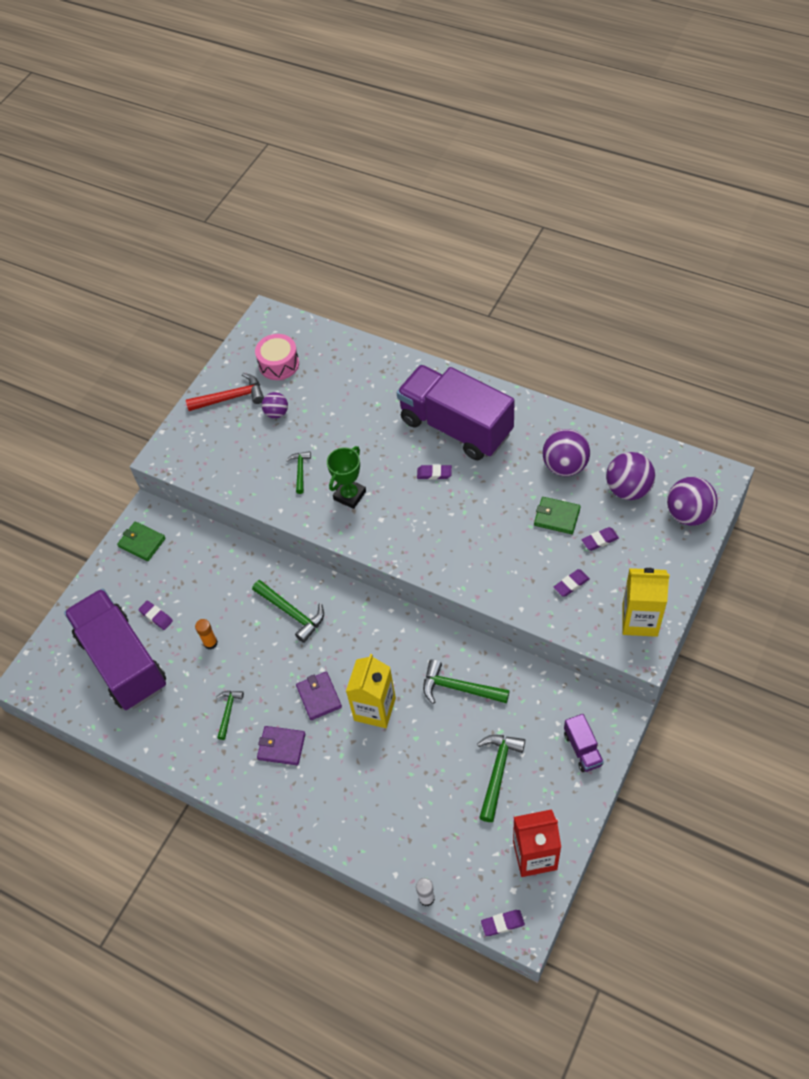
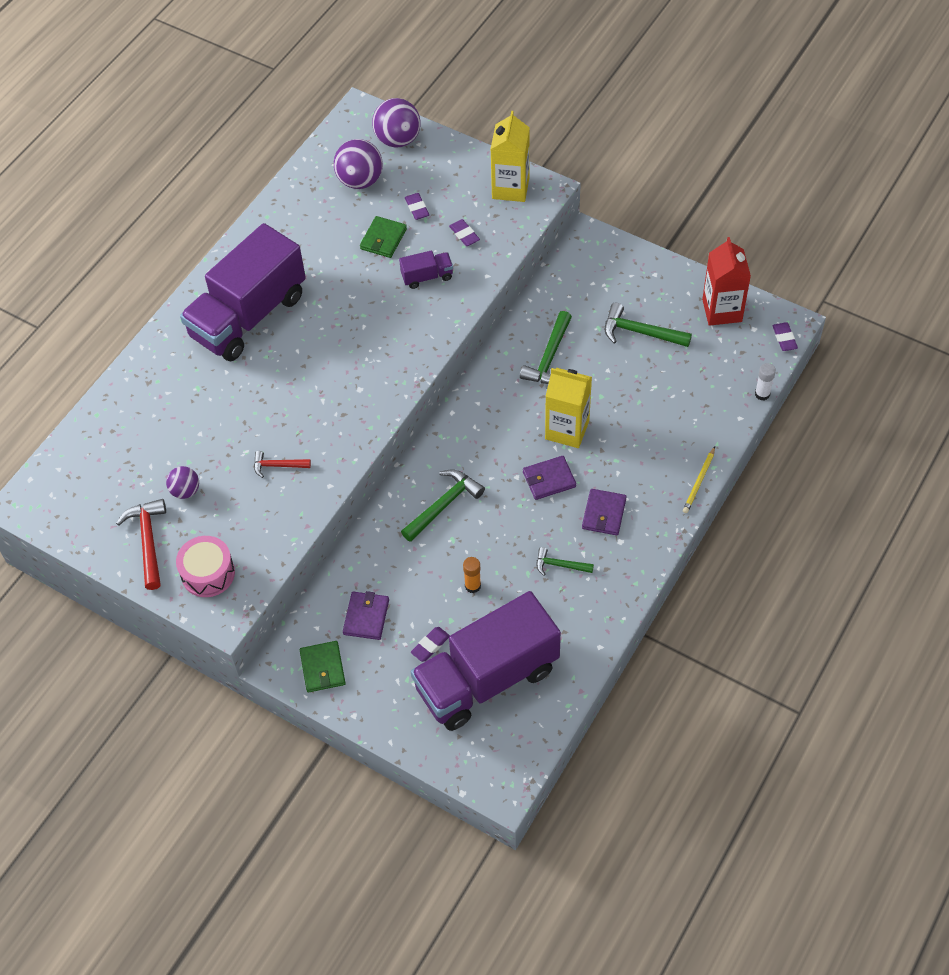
camera: 90 degrees left, 0 degrees up
(142, 542) = (322, 668): green wallet -> green wallet turned 45 degrees counterclockwise
(185, 567) = (366, 617): none -> purple wallet
(279, 364) = (107, 489): pink drum -> pink drum (208, 573)
(300, 471) = (278, 466): green hammer -> red hammer
(317, 834) = (699, 482): none -> yellow pencil
(349, 495) = (322, 417): green trophy -> none
(434, 473) = (308, 338): purple eraser -> none
(565, 466) = (321, 227): purple ball -> none
(582, 749) = (620, 267): purple truck -> purple truck (427, 277)

